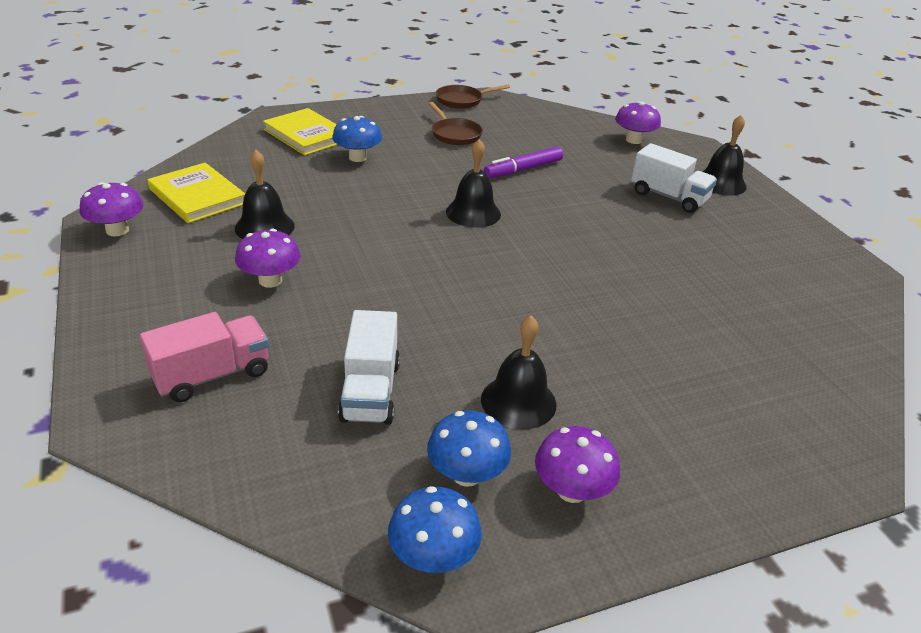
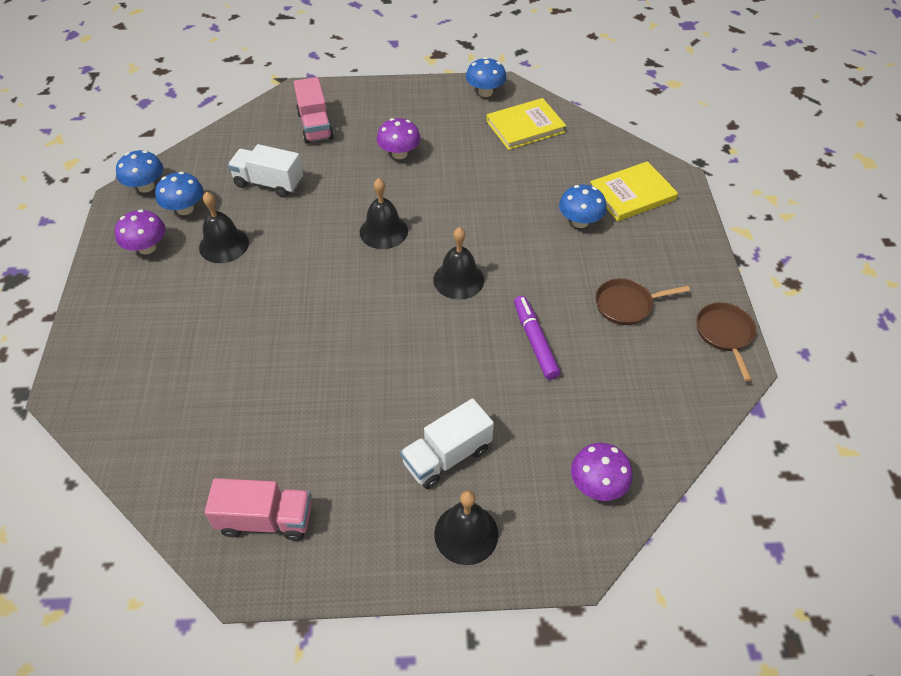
camera: 110 degrees right, 15 degrees up
(117, 230) = (485, 92): purple mushroom -> blue mushroom
(264, 227) = (470, 156): black bell -> black bell (383, 231)
(811, 272) = (266, 520): none -> pink truck

